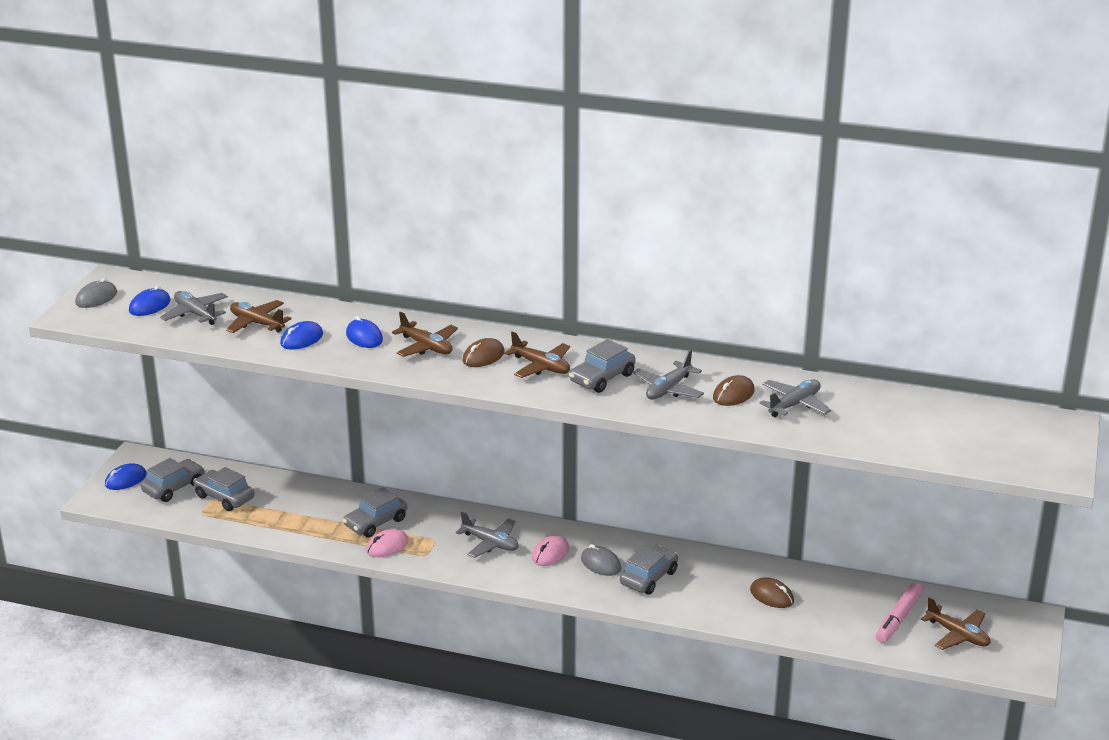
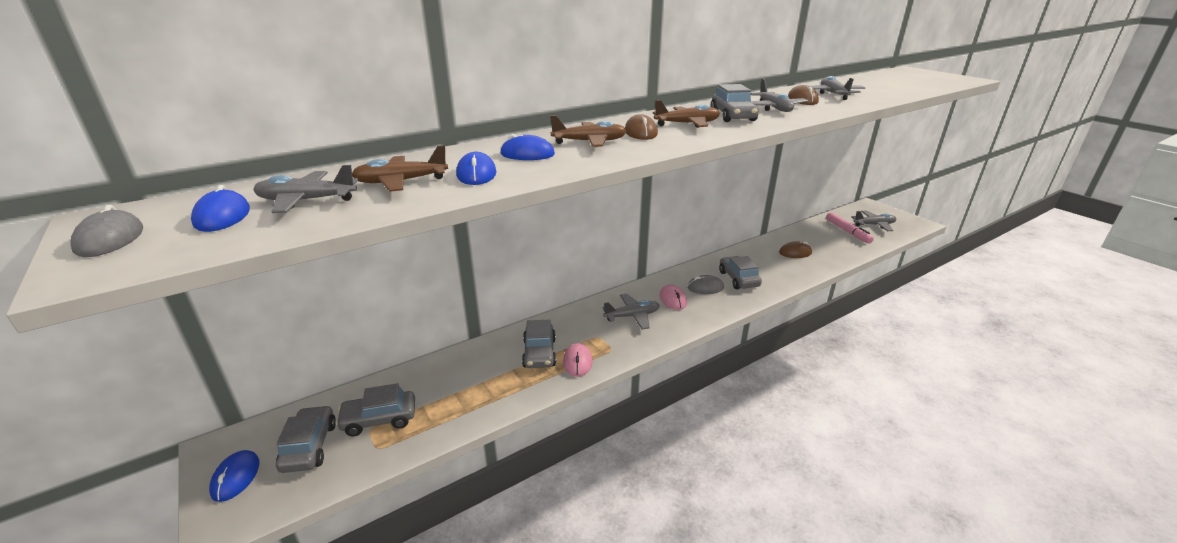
camera: 50 degrees left, 0 degrees up
(957, 635) = (874, 225): brown plane -> grey plane

